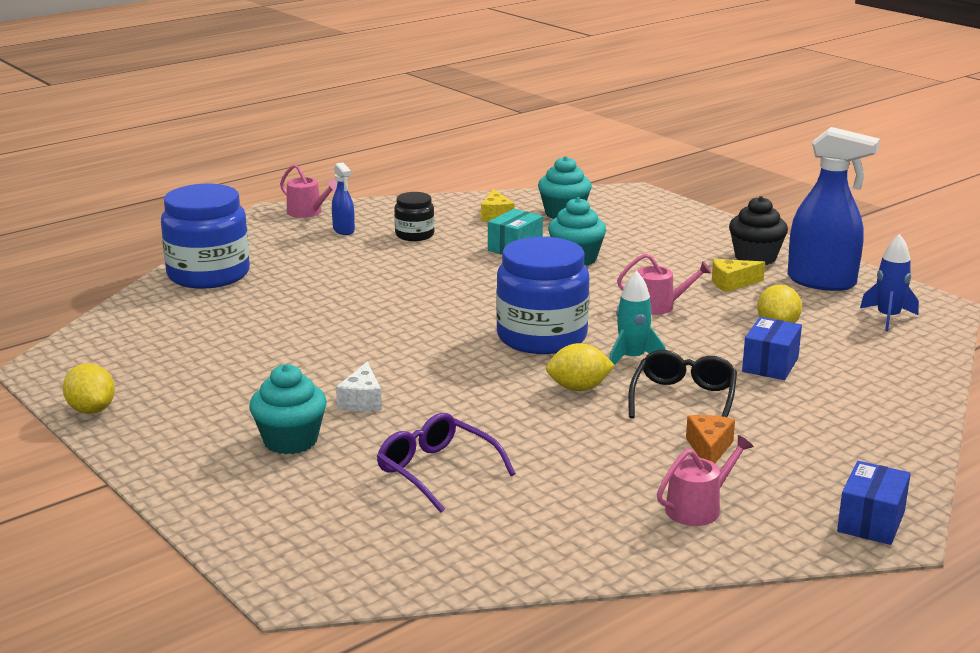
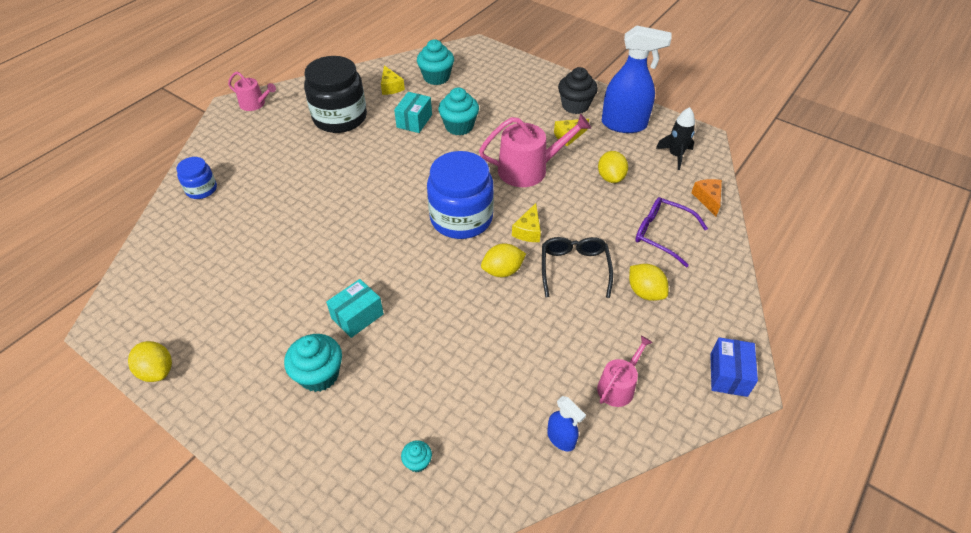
camera: 15 degrees left, 25 degrees up
(208, 274) = (201, 189): blue jar -> blue jar, size x0.51
(344, 230) = (287, 120): blue spray bottle -> blue spray bottle (561, 439)
(362, 400) = (357, 316): white cheese -> turquoise box
(386, 529) = (417, 462): none -> turquoise cupcake
(414, 235) = (340, 118): black jar -> black jar, size x1.96
(436, 471) = (433, 386): purple glasses -> purple glasses (662, 234)
(632, 359) = (528, 231): turquoise rocket -> yellow cheese
(659, 306) = (529, 169): pink watering can -> pink watering can, size x1.74
(709, 449) = (606, 320): orange cheese -> orange cheese (708, 199)
(770, 365) = (618, 220): blue box -> none
(779, 432) = (645, 292): none -> yellow lemon
(888, 317) = (675, 155): blue rocket -> black rocket

